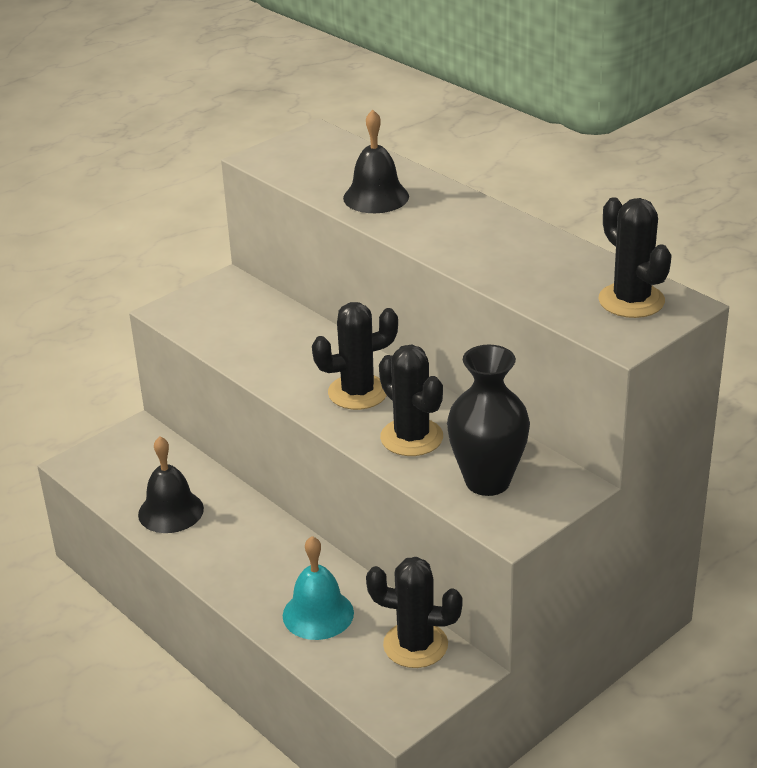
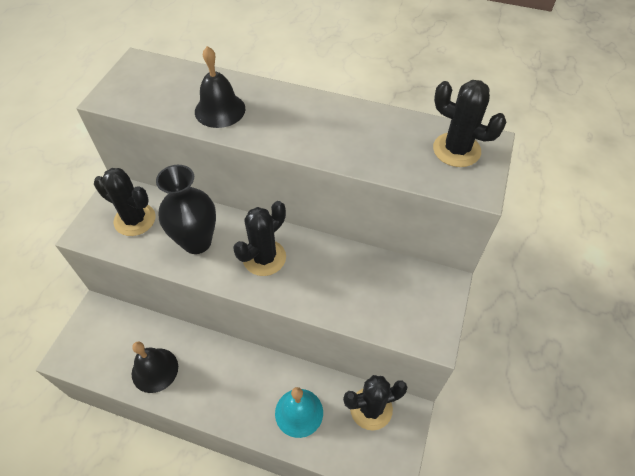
camera: 30 degrees left, 20 degrees up
(411, 437) = (323, 284): black cactus -> black cactus (135, 219)
(487, 481) = (394, 302): black vase -> black vase (197, 242)

